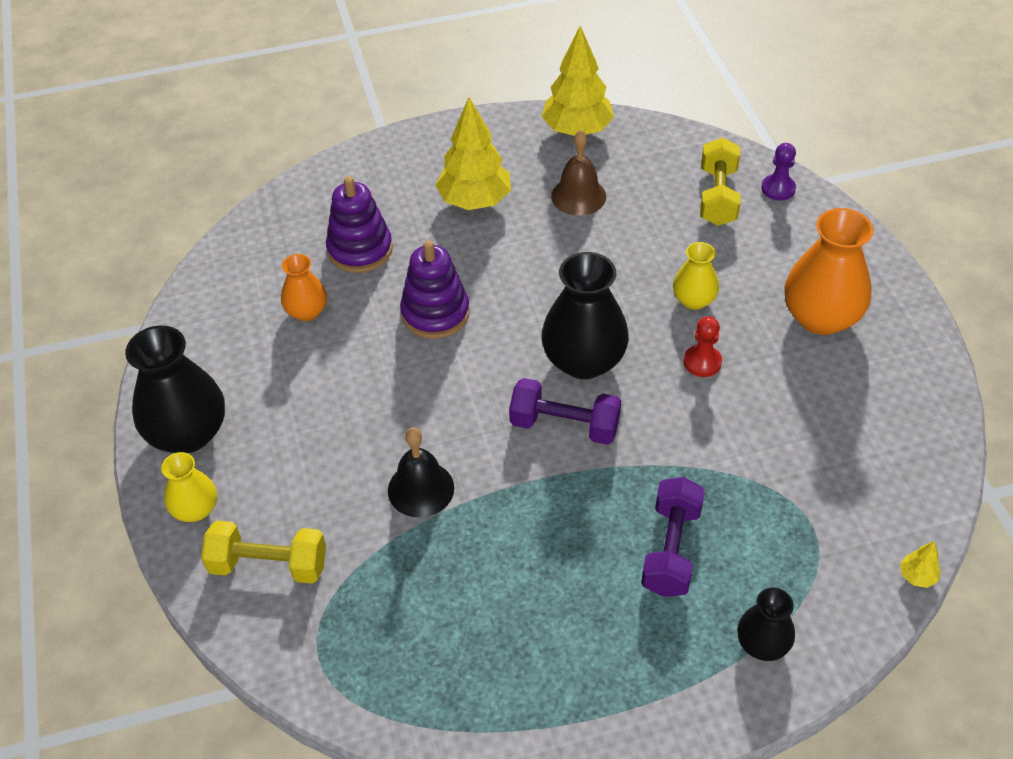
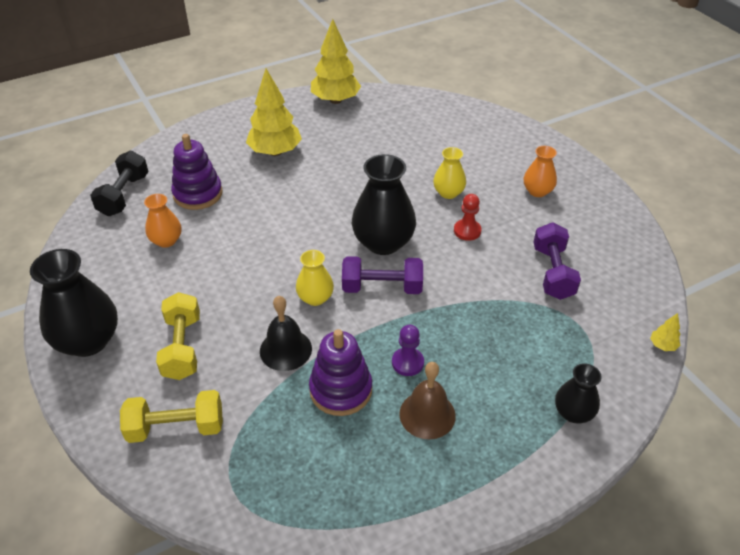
camera: 15 degrees left, 5 degrees down
(196, 509) = (106, 396): yellow vase -> yellow vase (315, 298)
(267, 237) = (124, 195): none -> black dumbbell
(435, 313) = (265, 227): purple stacking toy -> purple stacking toy (341, 390)
(578, 196) = (348, 139): brown bell -> brown bell (427, 414)
(671, 549) = (486, 359): purple dumbbell -> purple dumbbell (553, 272)
(718, 196) = (444, 128): yellow dumbbell -> yellow dumbbell (182, 347)
(778, 189) = (482, 118): purple pawn -> purple pawn (407, 363)
(820, 317) = (537, 191): orange vase -> orange vase, size x0.55

